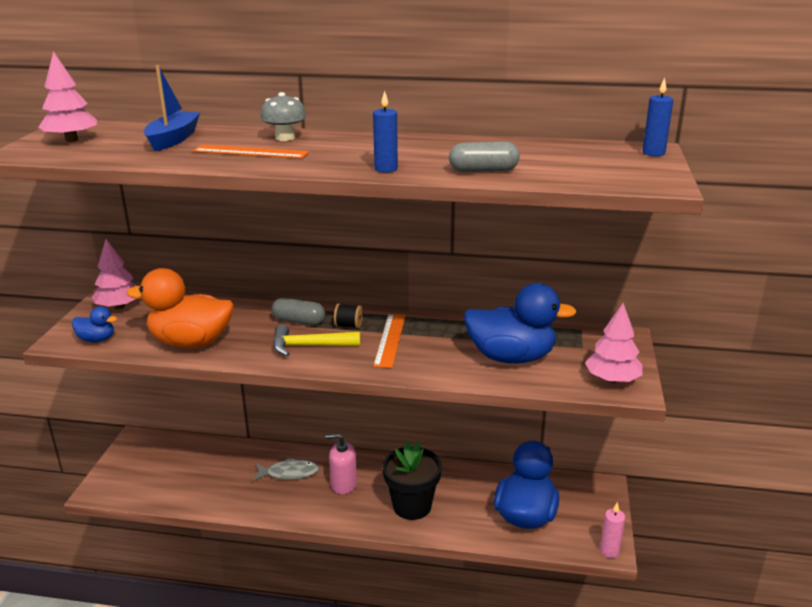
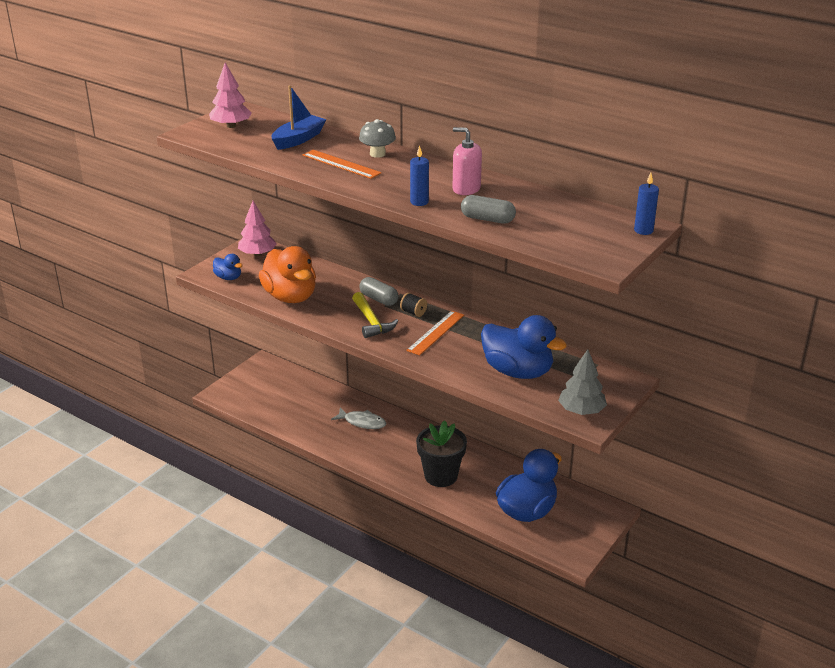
camera: 25 degrees right, 5 degrees up
(191, 342) = (290, 297): orange duck -> orange duck turned 150 degrees counterclockwise
(309, 346) = (371, 322): yellow hammer -> yellow hammer turned 135 degrees counterclockwise
(343, 484) = (398, 443): pink soap dispenser -> pink soap dispenser (466, 189)
(609, 551) = (575, 558): pink candle -> none
(612, 379) = (581, 411): pink tree -> grey tree

